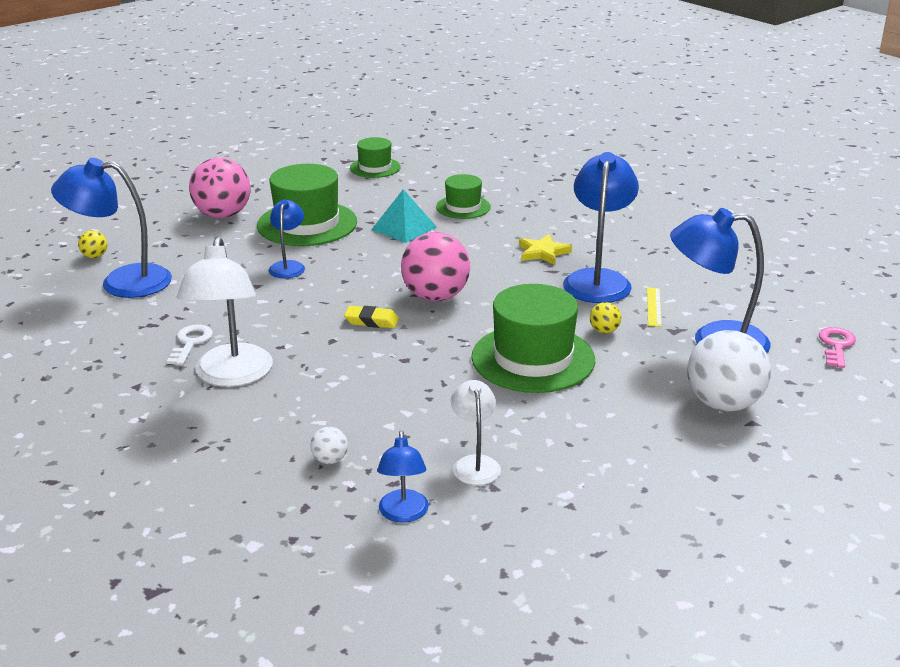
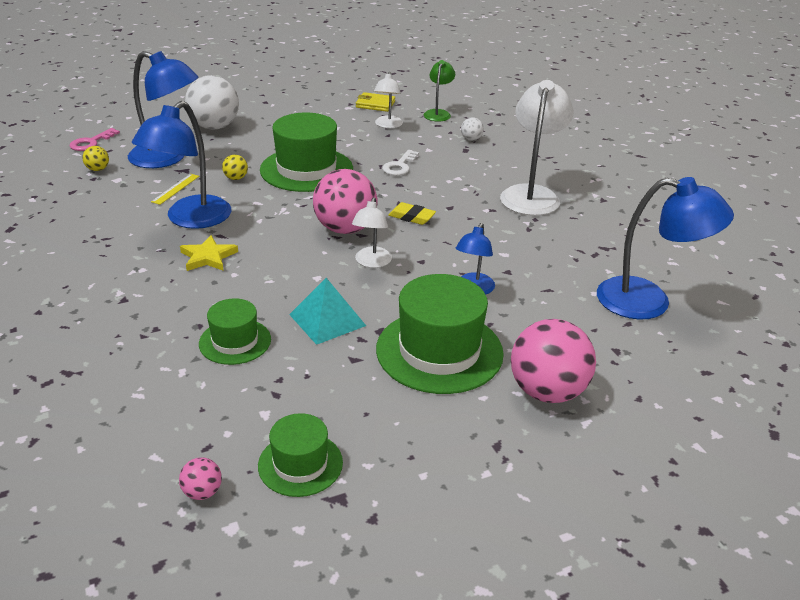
camera: 165 degrees left, 5 degrees up
(95, 256) = (695, 346): yellow ball -> yellow ball (98, 169)
(190, 343) = (566, 225): white key -> white key (399, 166)
(391, 272) = (371, 262): none -> white lamp
(403, 514) = (438, 113): blue lamp -> green lamp
(421, 153) = (202, 492): none -> pink ball
(526, 513) = (375, 104): none -> yellow wallet

